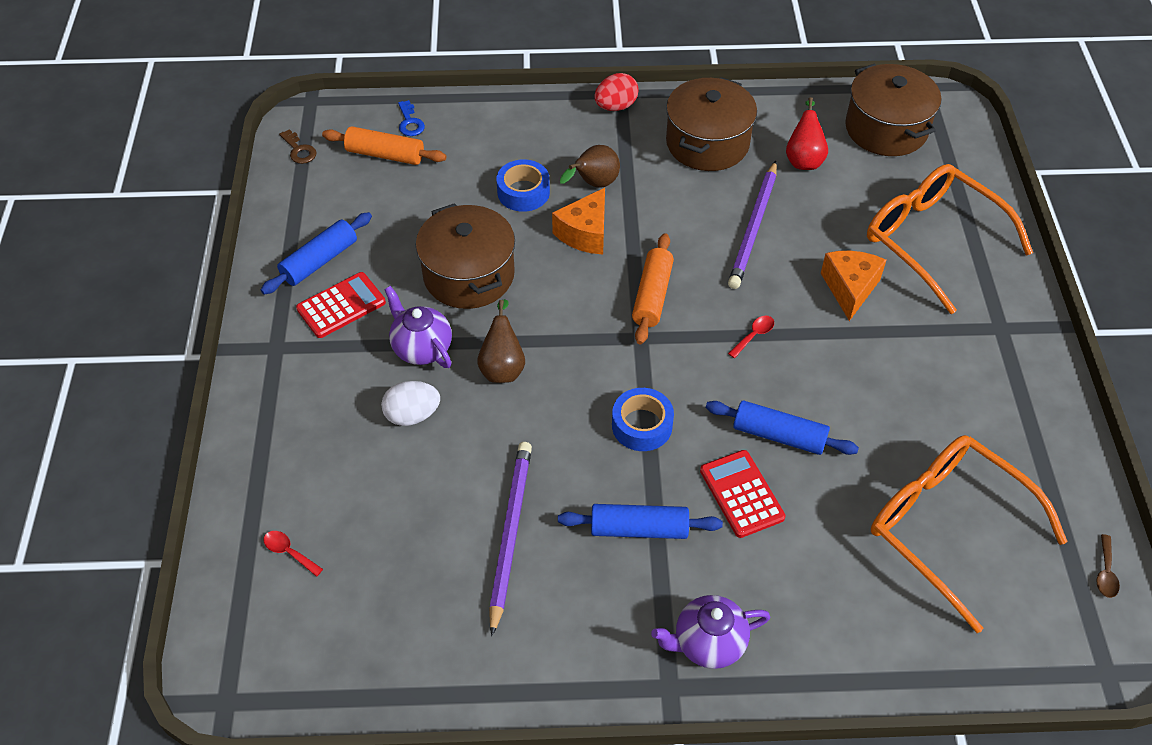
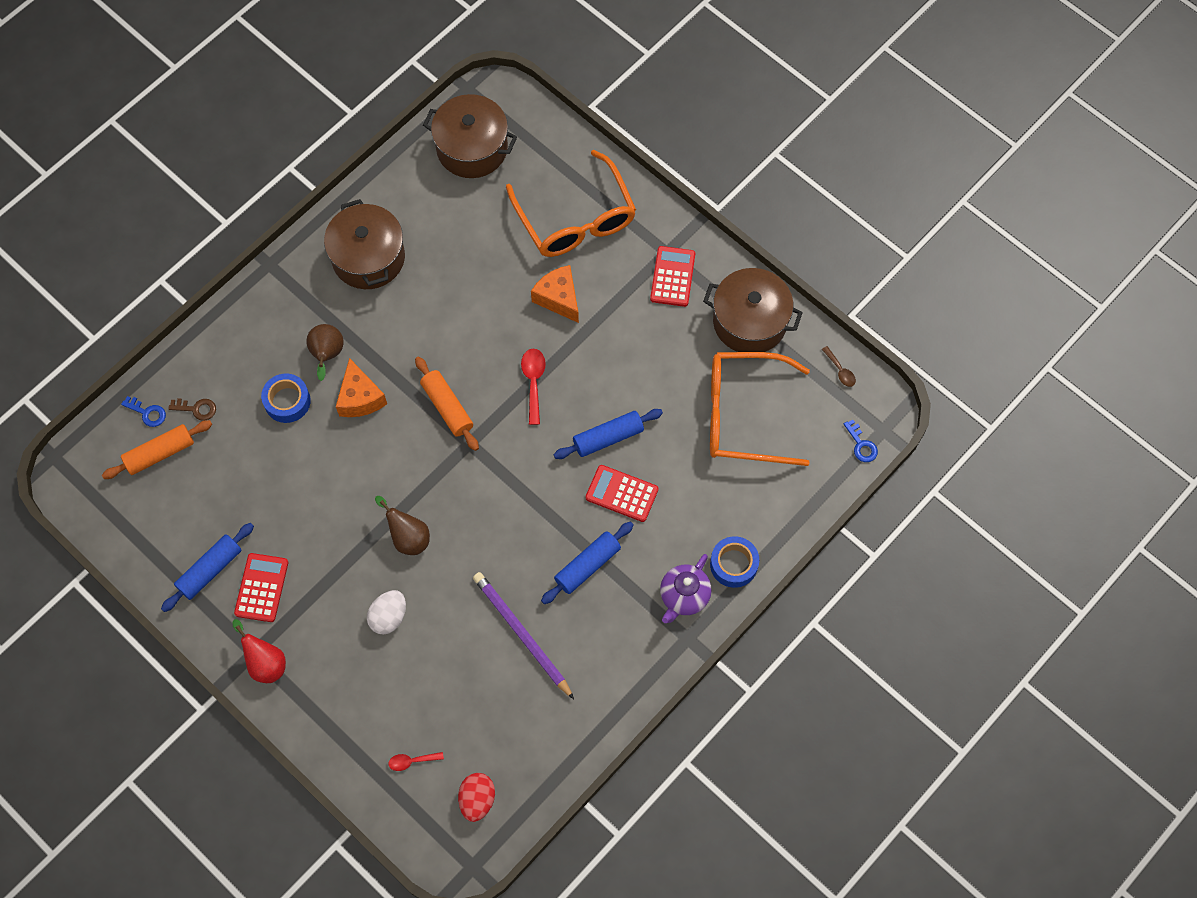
camera: 45 degrees left, 15 degrees up
(299, 150) = (94, 502): brown key -> brown key (197, 409)
(320, 261) = (210, 570): blue rolling pin -> blue rolling pin turned 45 degrees clockwise
(421, 348) = (345, 570): purple teapot -> none
(469, 275) = (319, 494): brown pot -> brown pot (750, 321)
(616, 106) = (277, 278): red egg -> red egg (477, 799)
(642, 425) = (527, 501): blue tape -> blue tape (733, 564)
(753, 336) = (533, 382): red spoon -> red spoon, size x1.59
(754, 228) = (461, 301): purple pencil -> none
(803, 159) = (442, 218): red pear -> red pear (265, 662)
(932, 241) = (575, 219): orange glasses -> orange glasses turned 120 degrees counterclockwise
(987, 352) = (672, 277): none -> red calculator
(1065, 666) = (861, 445): none -> blue key

